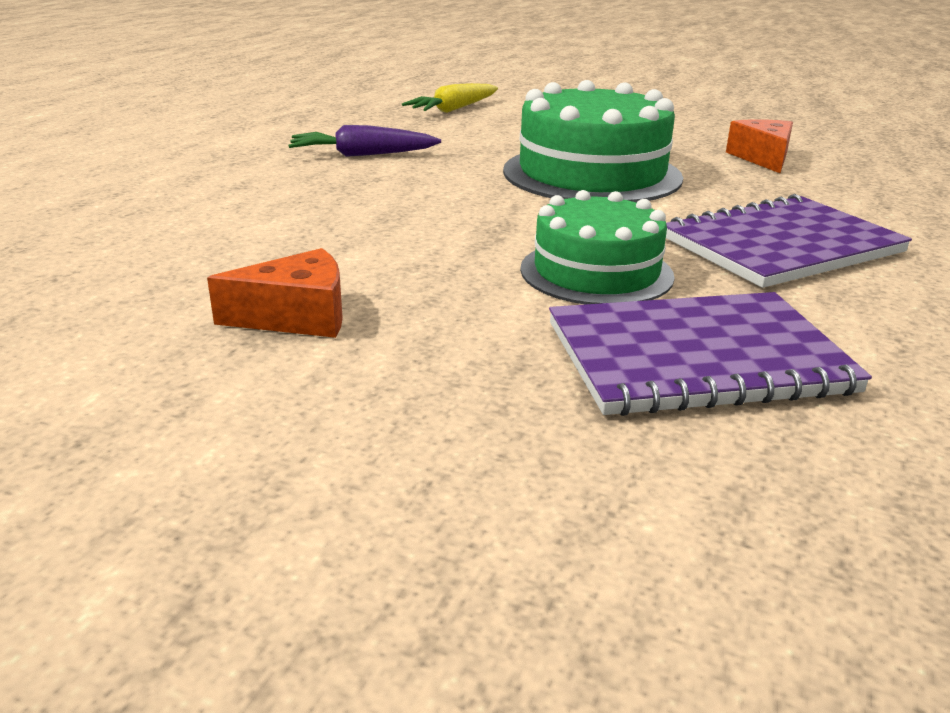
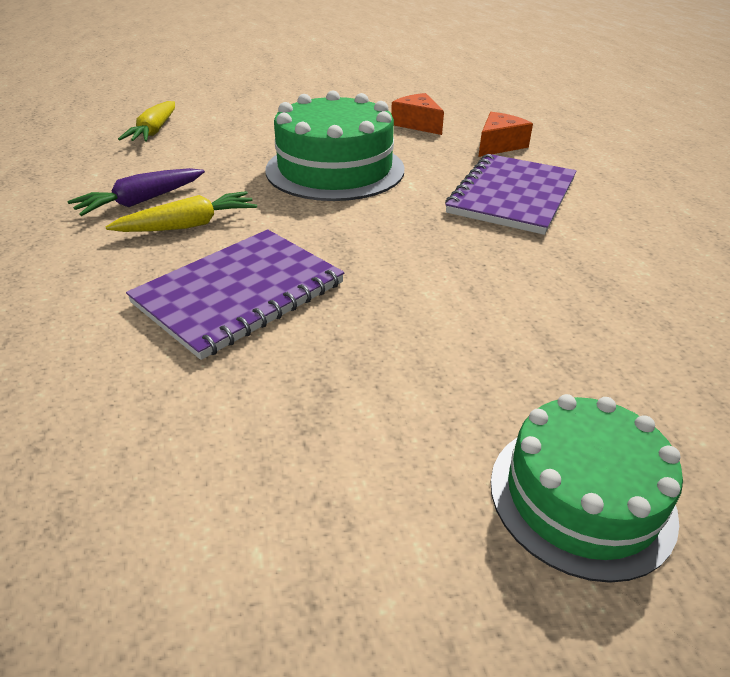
camera: 35 degrees left, 10 degrees up
(297, 317) = (309, 387): orange cheese -> orange cheese (499, 145)
(377, 181) = (189, 225): none -> yellow carrot
(596, 272) = (445, 258): green cake -> green cake (581, 496)
(697, 358) = (577, 305): purple notebook -> purple notebook (240, 293)

